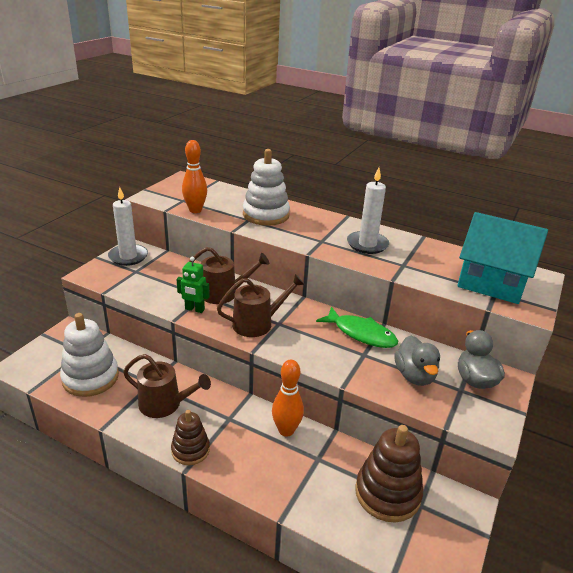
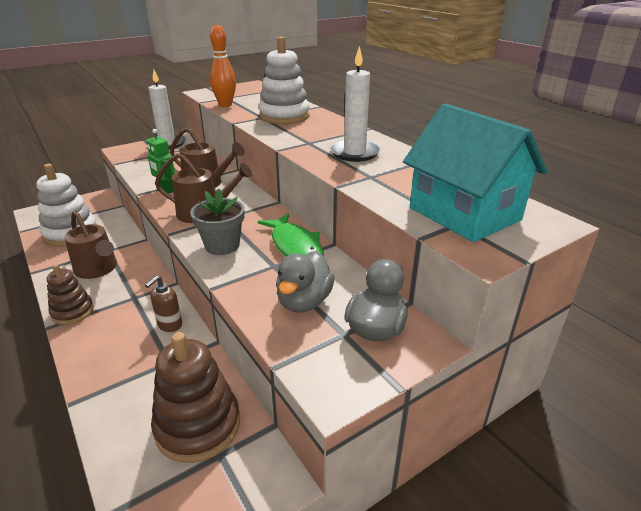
camera: 30 degrees right, 0 degrees up
(286, 430) = (169, 325): orange bowling pin -> brown soap dispenser
(308, 349) = (222, 245): none -> grey flower pot

